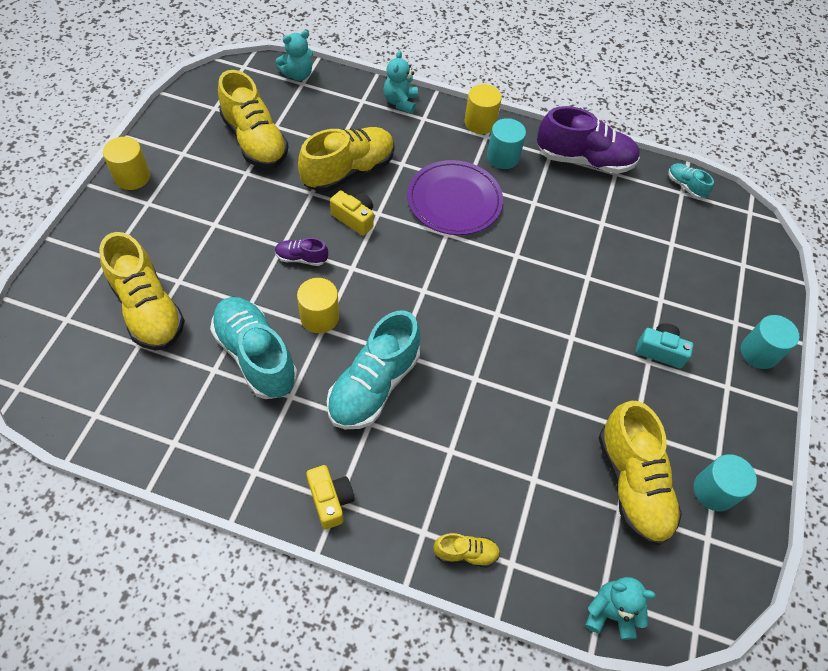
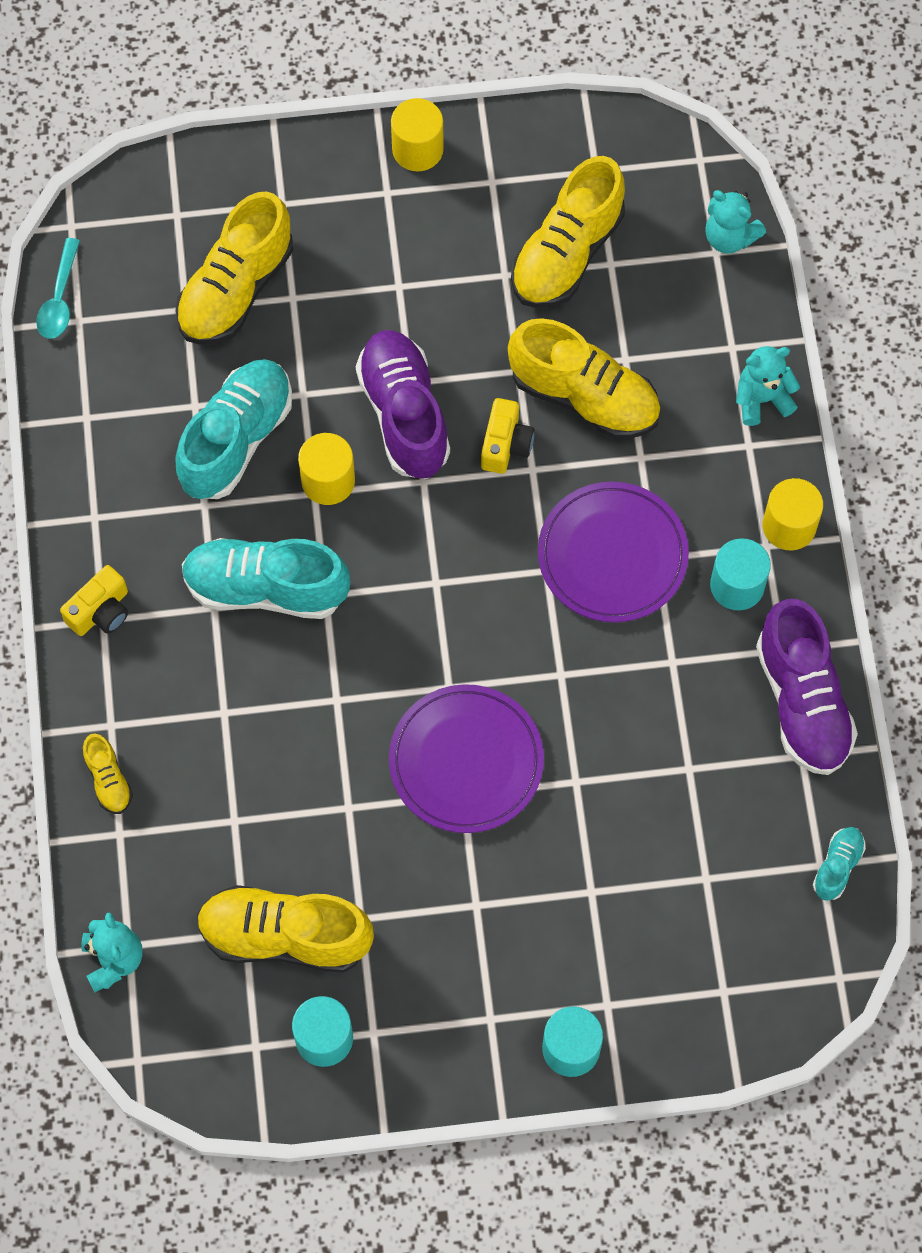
camera: 70 degrees right, 10 degrees up
(68, 420) = (59, 298): none -> turquoise spoon
(301, 258) = (404, 414): purple shoe -> purple shoe, size x2.13
(550, 326) = (466, 761): none -> purple plate
(632, 483) = (285, 936): yellow shoe -> yellow shoe turned 45 degrees clockwise
(660, 351) = (502, 914): turquoise camera -> none

